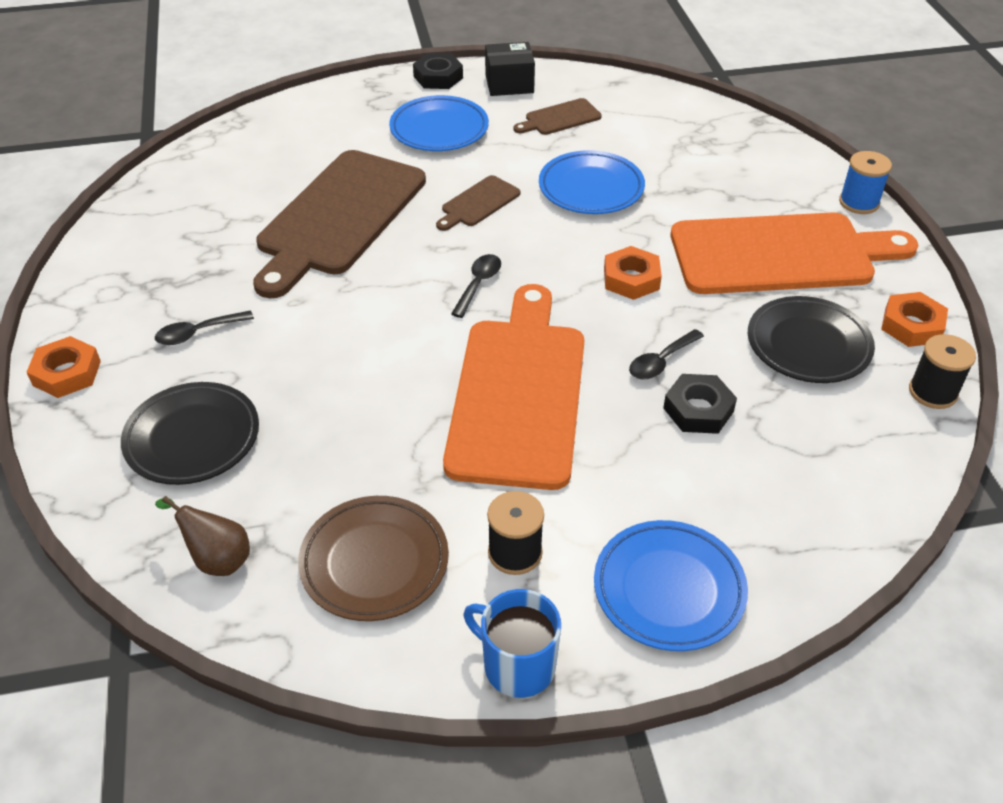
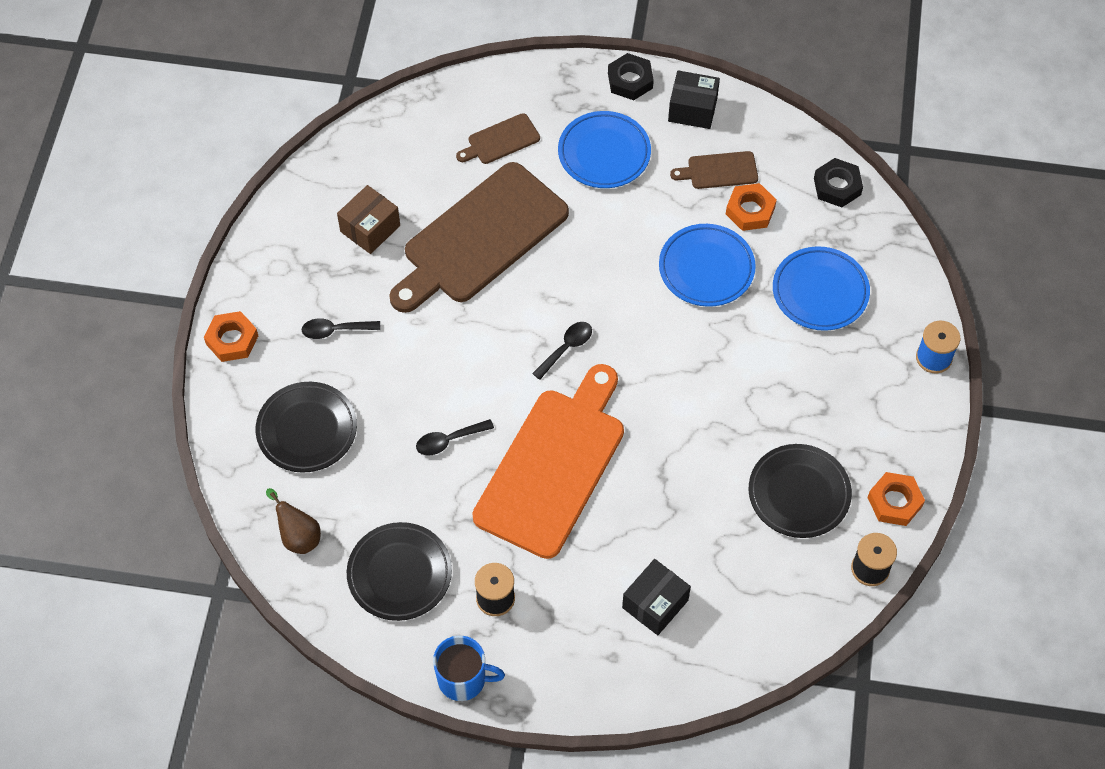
camera: 20 degrees right, 15 degrees up
(210, 237) = (370, 228): none -> brown box
(374, 562) = (399, 574): brown plate -> black plate
(478, 203) = (602, 257): brown cutting board -> brown cutting board (500, 140)
(517, 665) = (463, 679): blue mug -> blue mug turned 135 degrees clockwise
(631, 279) = (692, 381): orange nut -> orange nut (750, 210)
(661, 361) = (674, 472): black spoon -> black spoon (449, 440)
(668, 589) = (585, 661): blue plate -> blue plate (820, 292)
(698, 409) = (680, 525): black nut -> black nut (837, 186)
(717, 498) = (655, 604): none -> black box
(780, 254) = (830, 394): orange cutting board -> none

